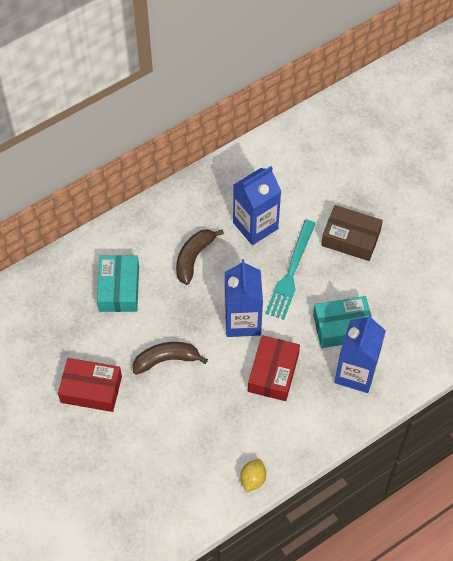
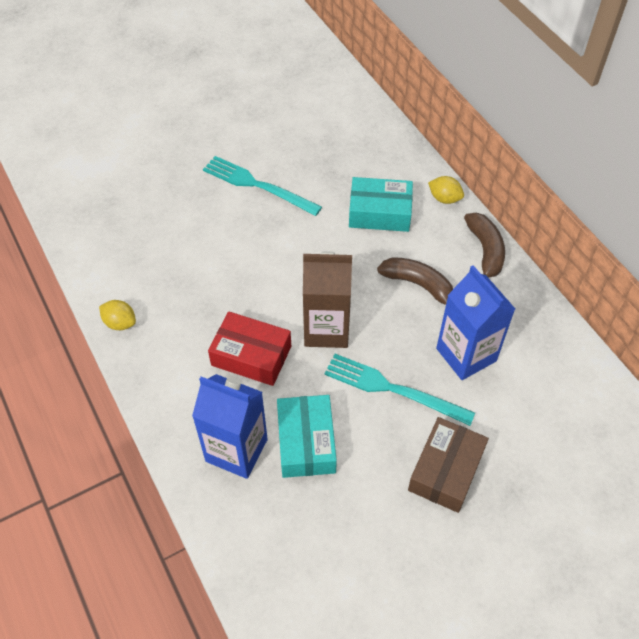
camera: 95 degrees right, 5 degrees down
(91, 389) = (258, 185): red box -> turquoise fork
(100, 240) = (444, 198): none -> yellow lemon
(166, 360) = (284, 251): brown banana -> brown banana (485, 251)
(242, 321) = (326, 329): blue carton -> brown carton

